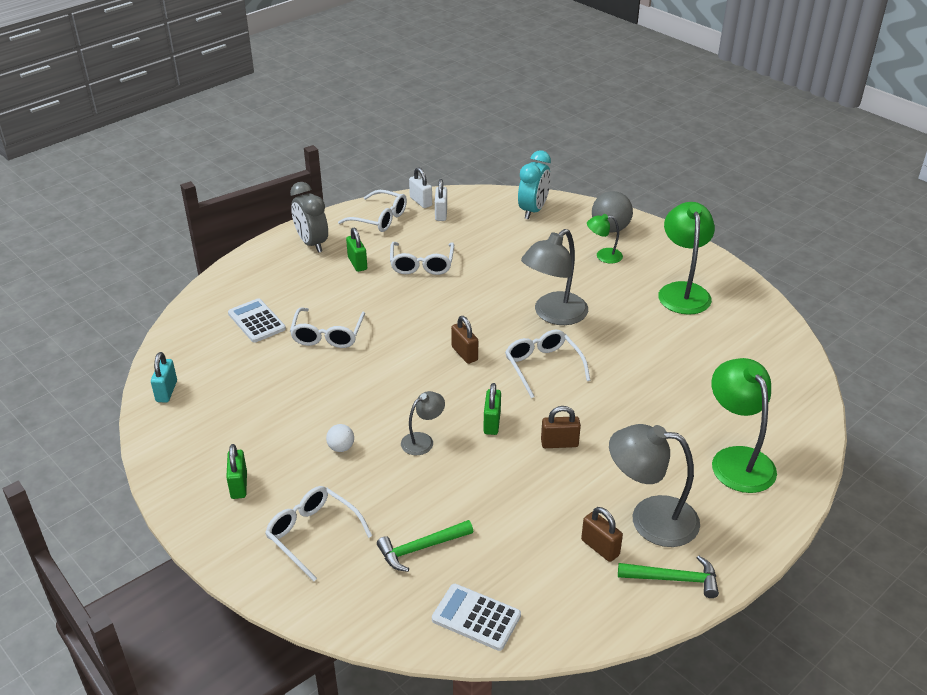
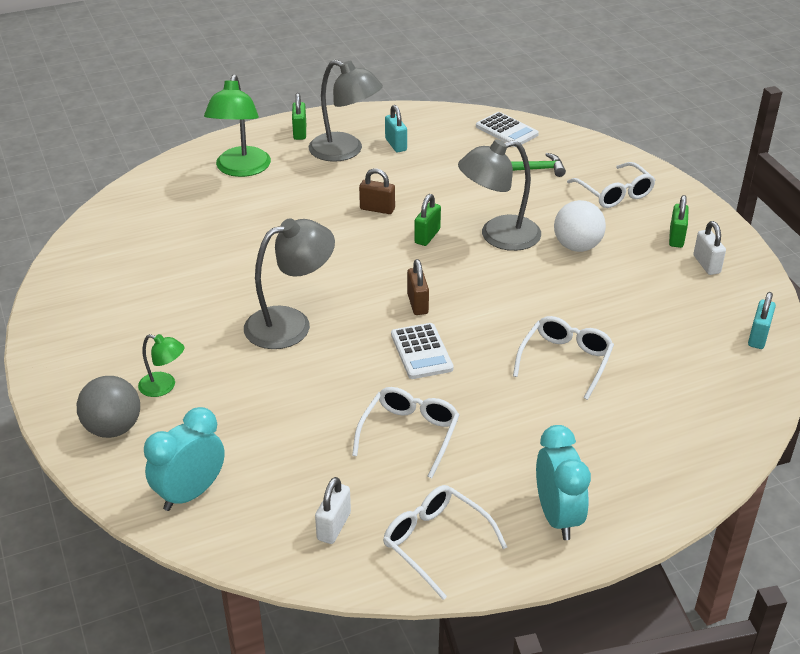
camera: 160 degrees left, 0 degrees up
(256, 321) = (652, 400): white calculator -> white calculator (421, 352)
(312, 243) = (557, 517): grey clock -> turquoise clock
(341, 447) = (577, 246): white ball -> white ball, size x1.88
(357, 263) = (499, 460): green padlock -> green padlock (300, 132)
(421, 201) = (352, 565): white padlock -> white padlock (706, 264)
(423, 440) = (498, 236): grey lamp -> grey lamp, size x1.91
(543, 366) = (344, 273): white glasses -> none
(600, 547) = (396, 145): brown padlock -> turquoise padlock
(673, 579) = (358, 121): green hammer -> none
(682, 291) = (121, 316): green lamp -> none

